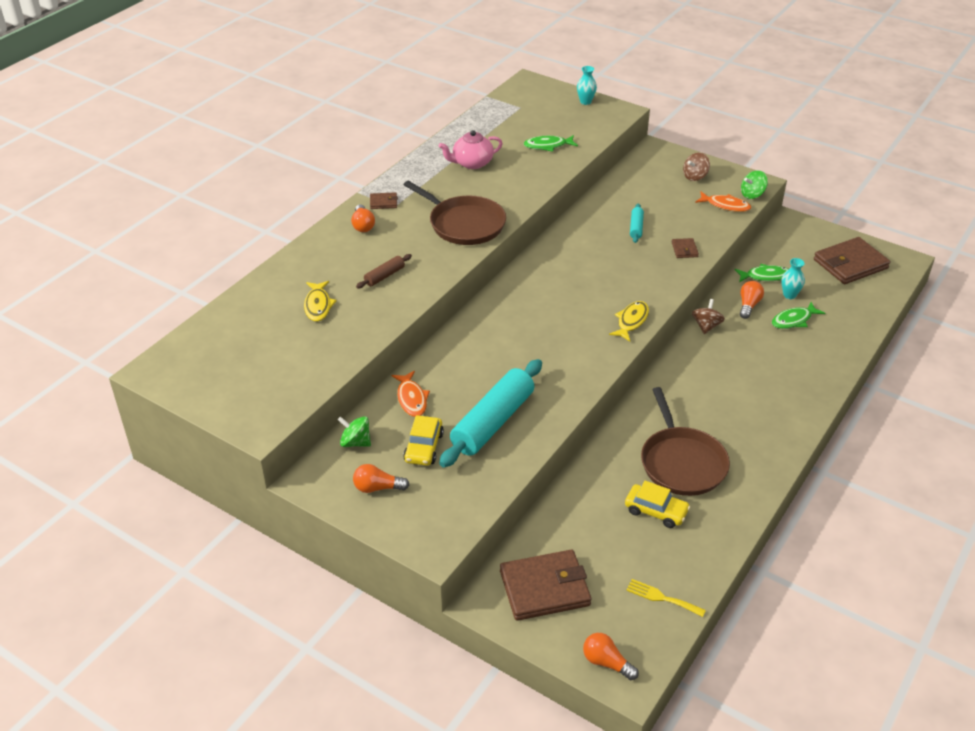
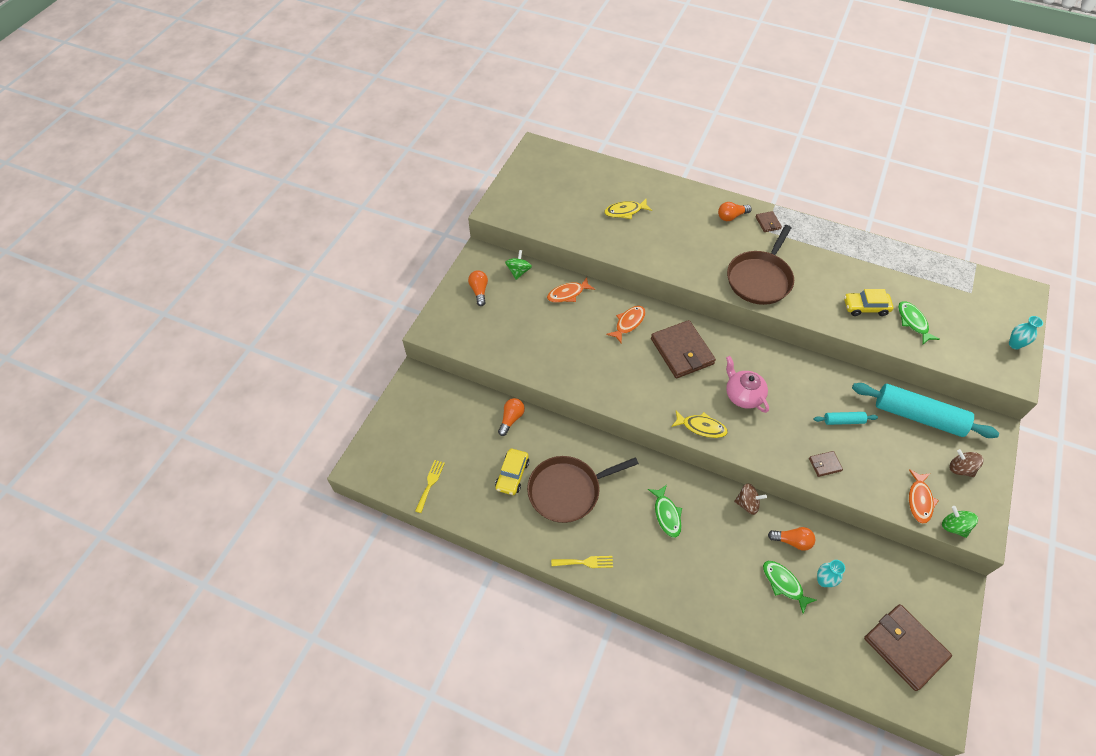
camera: 80 degrees right, 15 degrees up
(384, 276) = (672, 241): brown rolling pin -> none
(424, 447) = (521, 309): yellow car -> yellow car (865, 307)
(472, 163) = (854, 270): pink teapot -> pink teapot (743, 395)
(475, 352) = (628, 323): none -> orange fish
(493, 422) = (555, 345): turquoise rolling pin -> turquoise rolling pin (918, 416)
(544, 588) = (431, 410): brown wallet -> brown wallet (682, 351)
(606, 662) = (373, 453): orange light bulb -> orange light bulb (511, 419)
(765, 276) = (846, 557): green fish -> green fish (666, 514)
(772, 460) = (585, 562): none -> yellow fork

